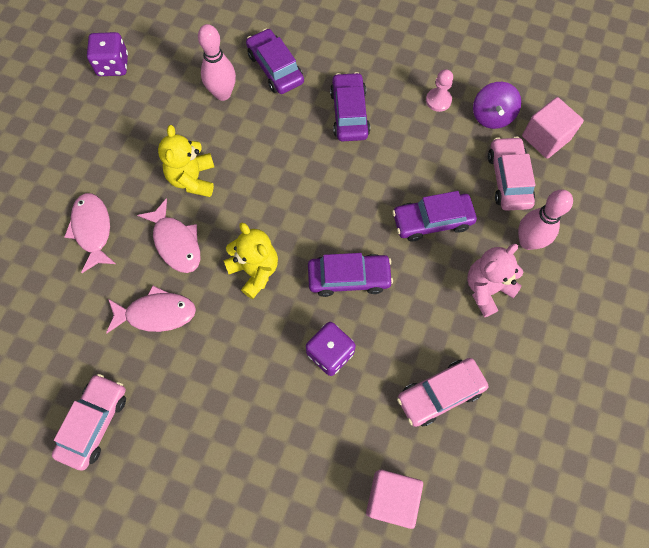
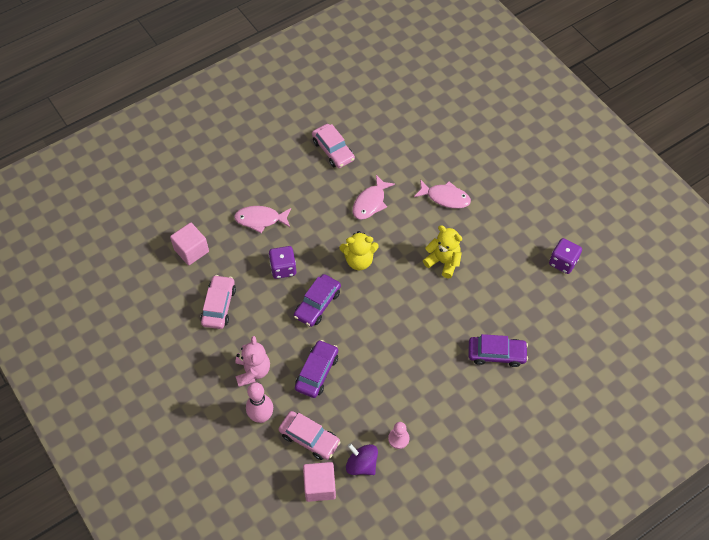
camera: 125 degrees right, 10 degrees down
(176, 242) = (406, 232): pink fish -> pink fish (260, 219)
(223, 94) = (496, 311): pink bowling pin -> none
(349, 113) = (428, 376): purple car -> none

